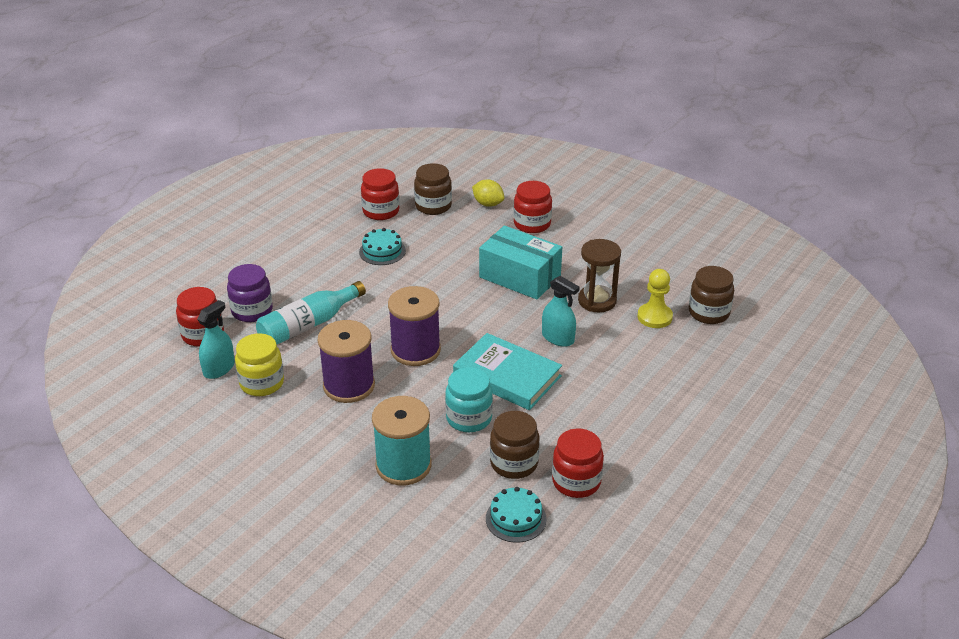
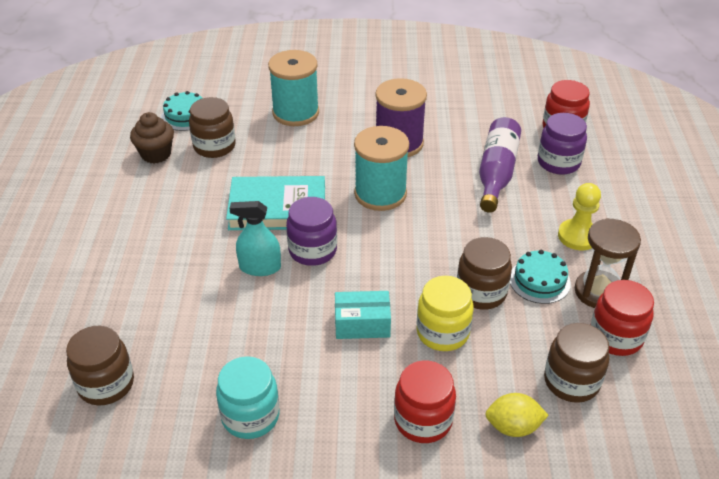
camera: 145 degrees right, 5 degrees up
(219, 368) = (510, 112): turquoise spray bottle -> none
(262, 383) = (464, 117): yellow jar -> yellow jar (442, 332)
(308, 325) = (496, 173): turquoise bottle -> purple bottle
(415, 350) = (380, 194): purple spool -> turquoise spool
(426, 261) = (481, 292): none -> brown jar
(469, 418) = (278, 161): turquoise jar -> turquoise jar (250, 416)
(509, 332) = (312, 250): none -> purple jar
(520, 277) = (362, 324): turquoise box -> turquoise box, size x0.59
(576, 482) = (156, 154): red jar -> brown cupcake
(597, 301) = (250, 334): brown hourglass -> brown hourglass (598, 292)
(654, 317) = (170, 345): yellow pawn -> yellow pawn (578, 236)

